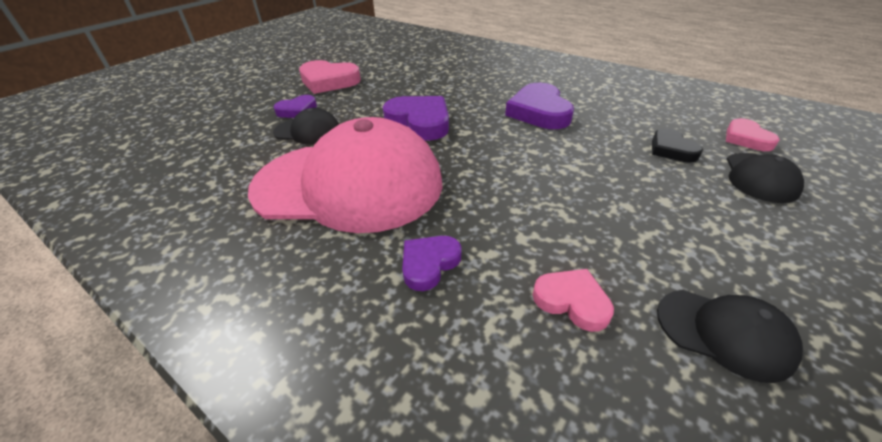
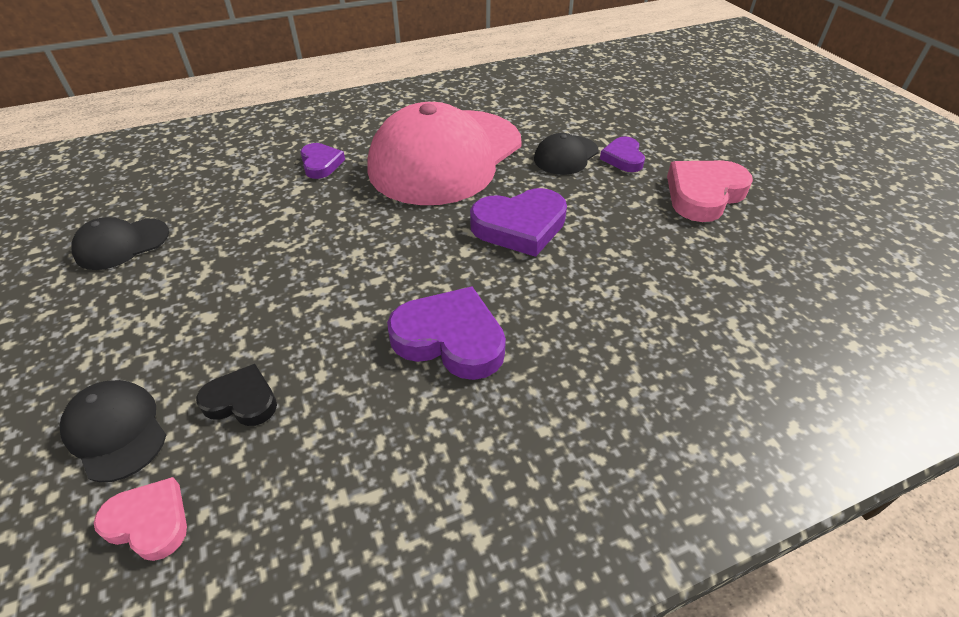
camera: 120 degrees right, 5 degrees up
(572, 301) = (222, 201): pink heart -> none

